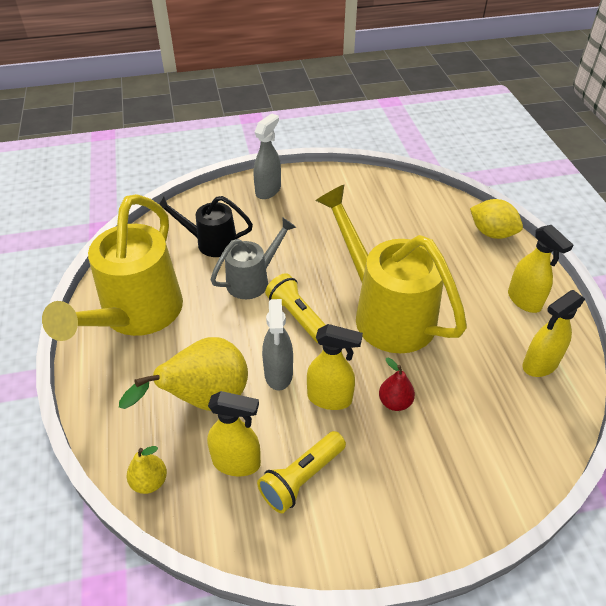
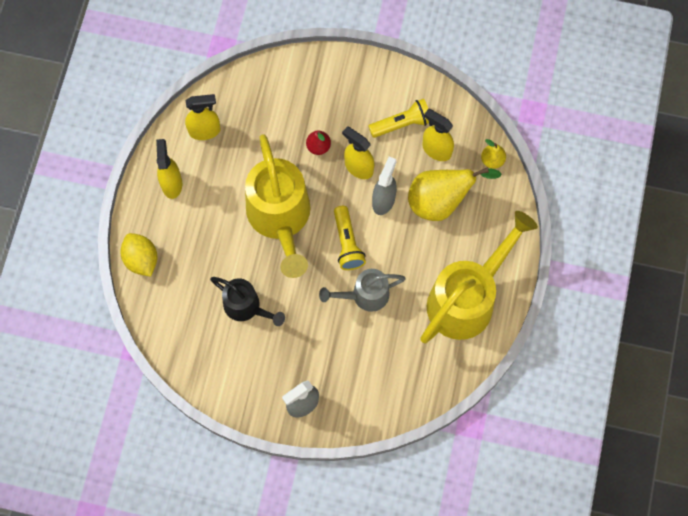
camera: 155 degrees left, 25 degrees up
(210, 242) = (382, 355): black watering can -> black watering can (246, 307)

